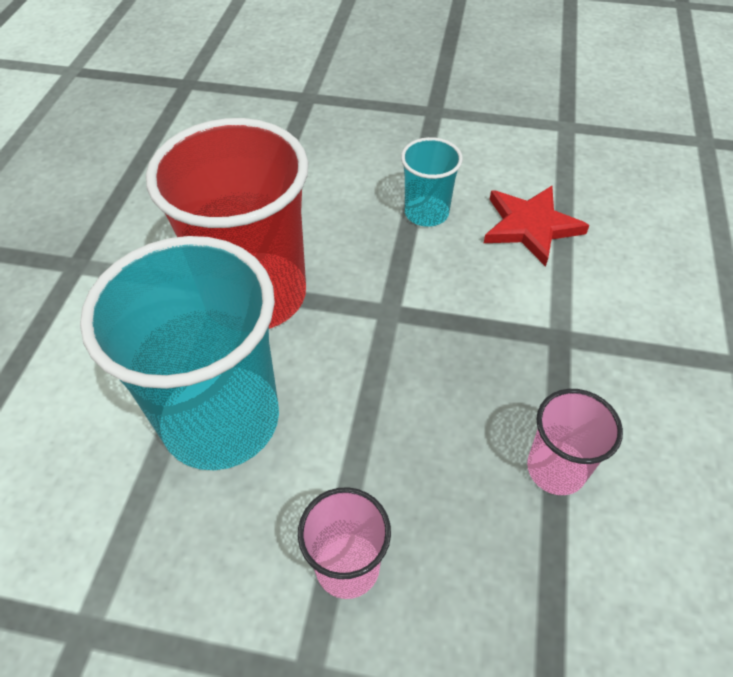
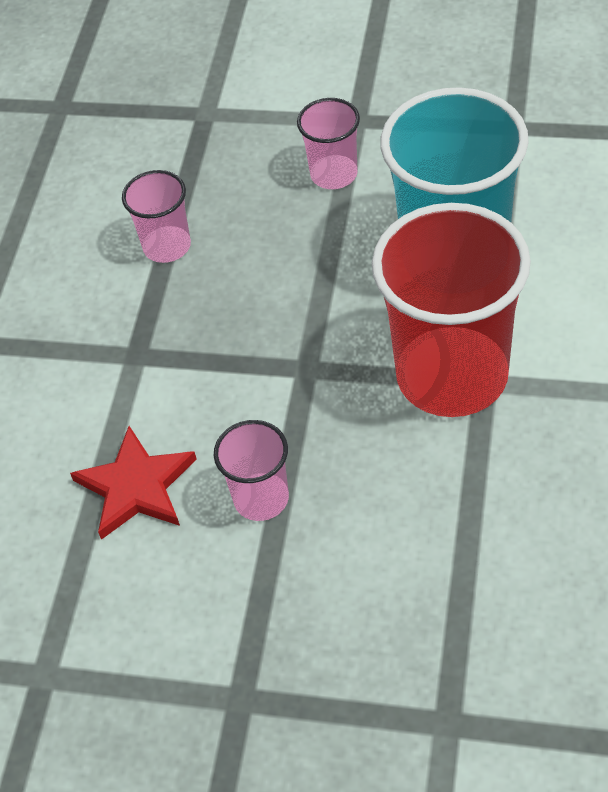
camera: 175 degrees left, 0 degrees up
(426, 213) = (261, 498): turquoise cup -> pink cup

